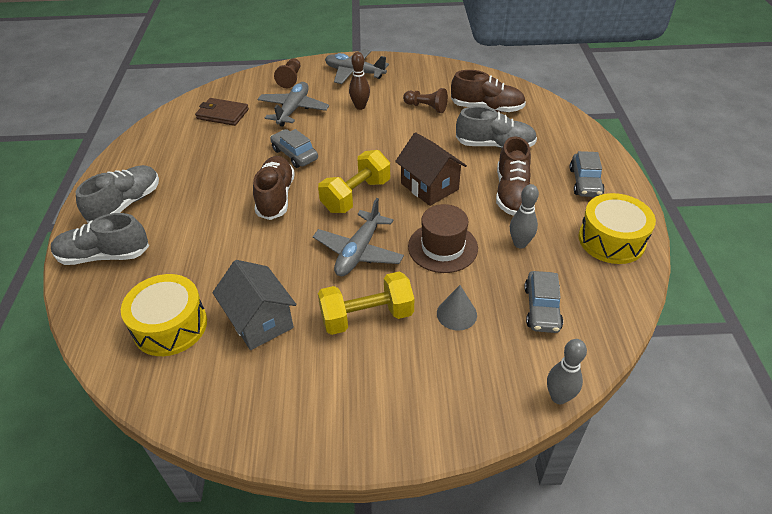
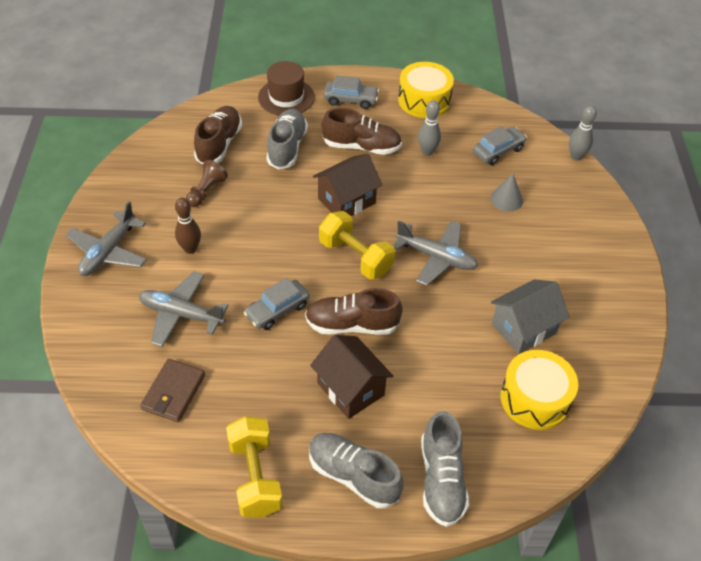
camera: 90 degrees left, 5 degrees up
(208, 199) = (350, 389): none -> brown house
(290, 79) = (103, 320): brown pawn -> none
(367, 317) = (513, 254): yellow dumbbell -> yellow dumbbell (255, 476)
(442, 247) = (431, 200): brown hat -> brown hat (286, 97)
(542, 308) = (498, 151): grey car -> grey car turned 45 degrees counterclockwise

